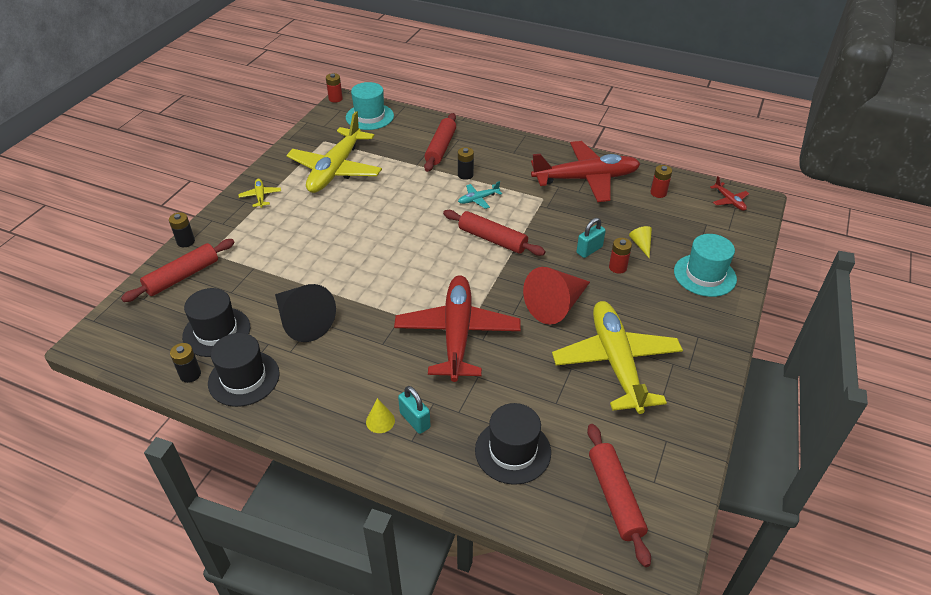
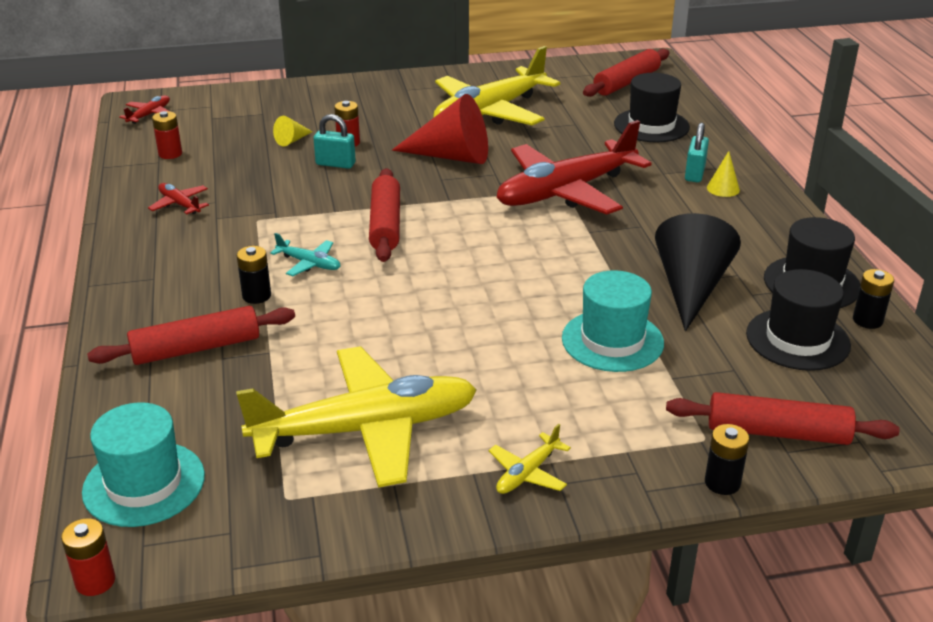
camera: 125 degrees left, 10 degrees down
(585, 179) = (180, 204): red plane -> red plane, size x0.40
(704, 275) = (309, 102): turquoise hat -> turquoise hat (612, 341)

